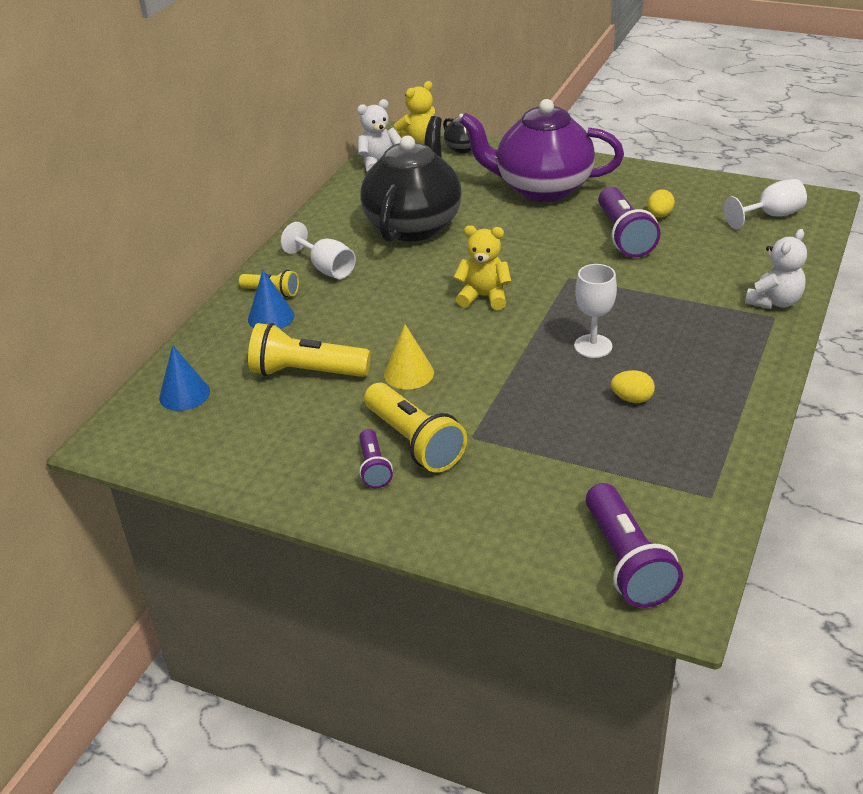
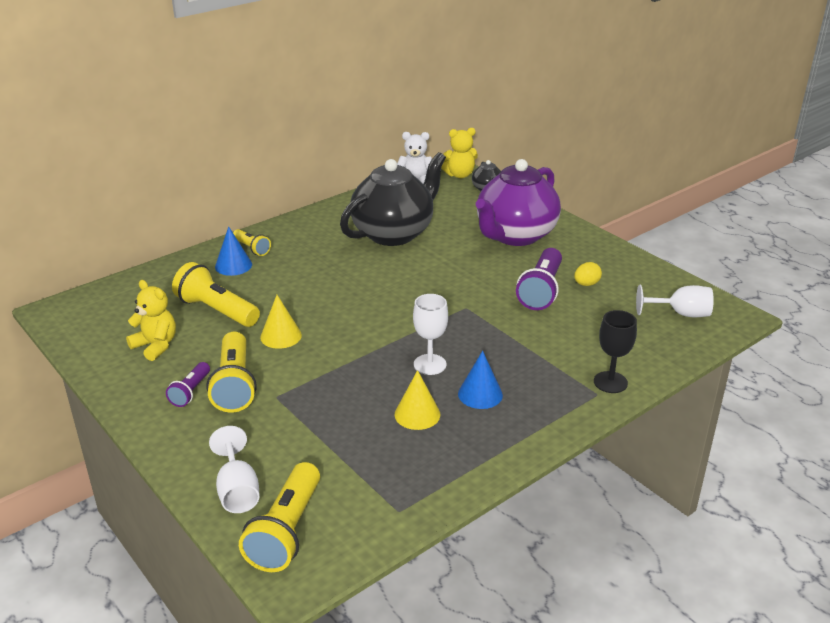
camera: 25 degrees right, 5 degrees down
(184, 394) = (129, 297): blue cone -> blue cone (480, 394)
(326, 268) = (303, 244): white goblet -> white goblet (237, 490)
(484, 297) = (389, 301): yellow teddy bear -> yellow teddy bear (155, 346)
(541, 188) = (515, 235): purple teapot -> purple teapot turned 90 degrees counterclockwise
(626, 561) = (286, 531): purple flashlight -> yellow flashlight
(632, 399) = (417, 414): yellow egg -> yellow cone
(774, 301) = (610, 382): white teddy bear -> black goblet

